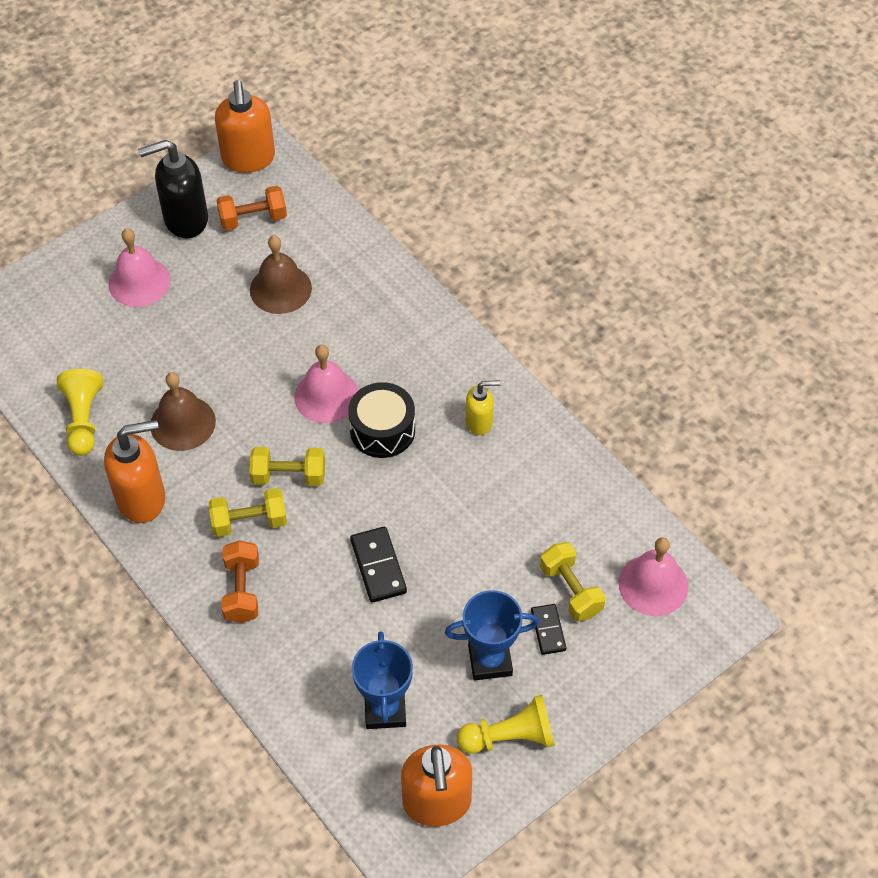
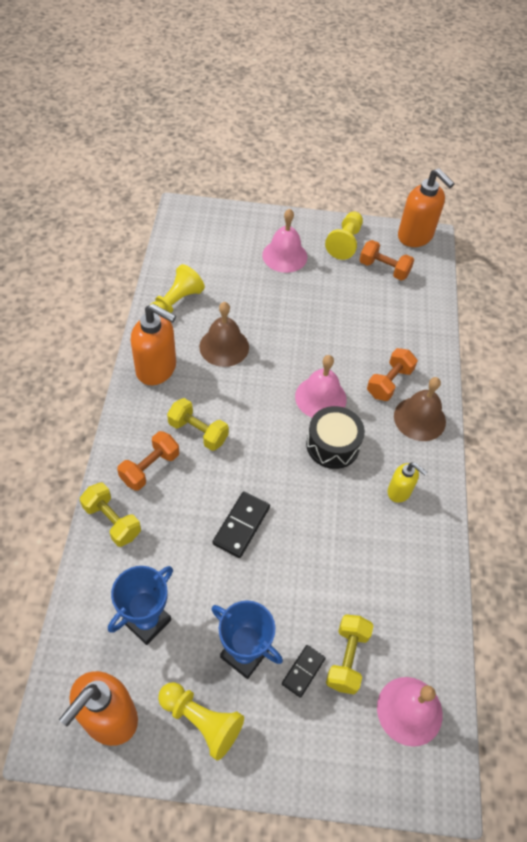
camera: 40 degrees right, 0 degrees up
(185, 220) = (345, 242): black soap dispenser -> yellow pawn
(248, 159) = (415, 236): orange soap dispenser -> orange soap dispenser turned 75 degrees counterclockwise
(280, 289) = (359, 317): brown bell -> brown bell (419, 418)
(289, 476) = (249, 425): yellow dumbbell -> yellow dumbbell (112, 521)
(373, 330) = (389, 382): none -> orange dumbbell

